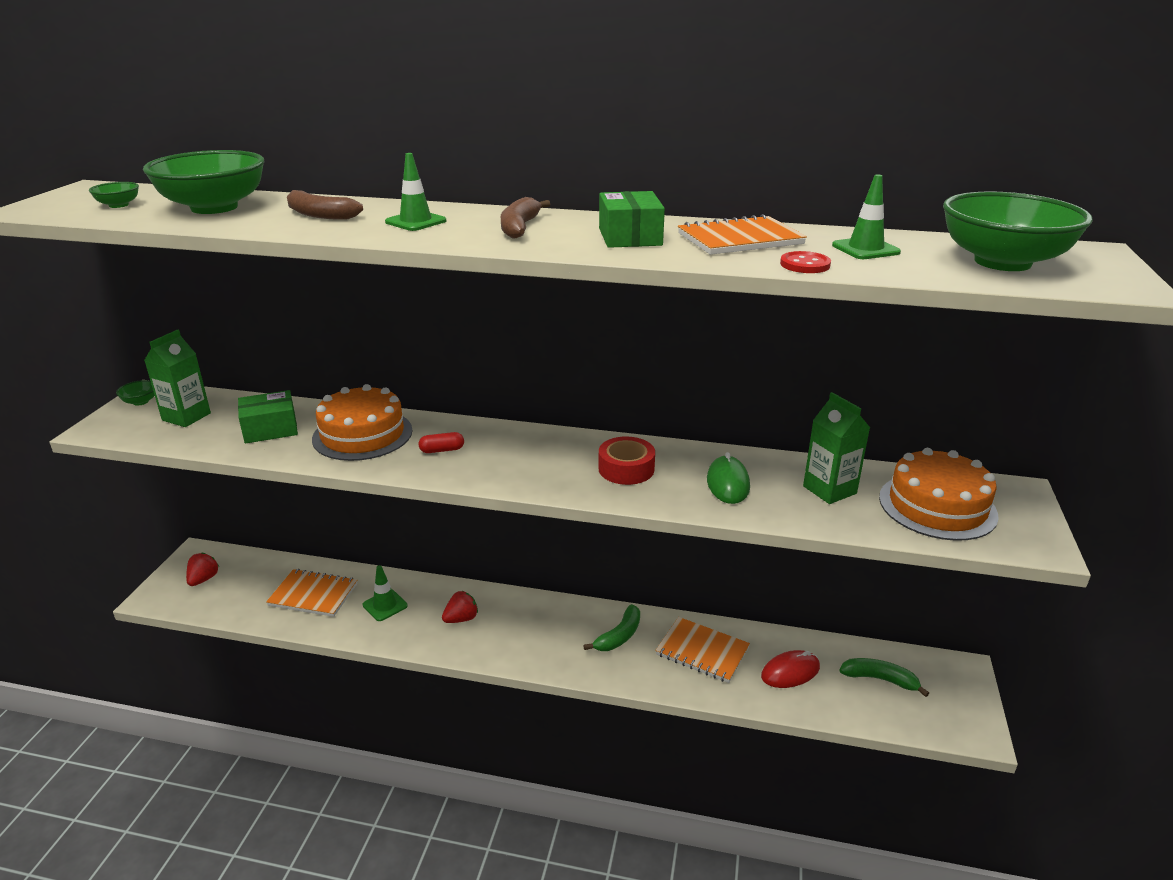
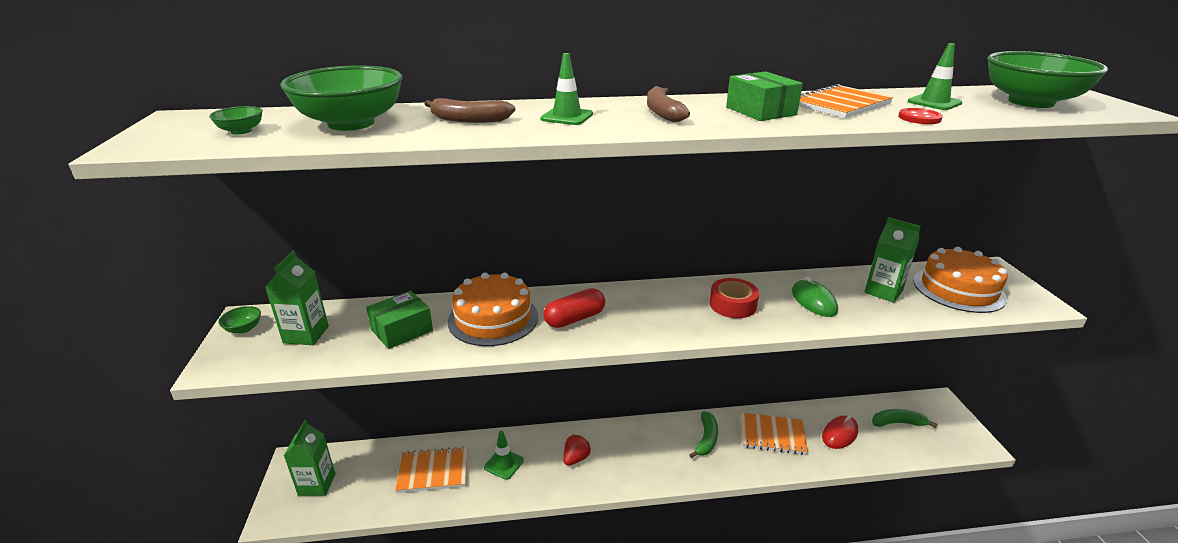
camera: 20 degrees left, 0 degrees up
(203, 579) = (317, 484): red strawberry -> green carton
(442, 450) = (575, 319): red capsule -> red capsule, size x1.68

